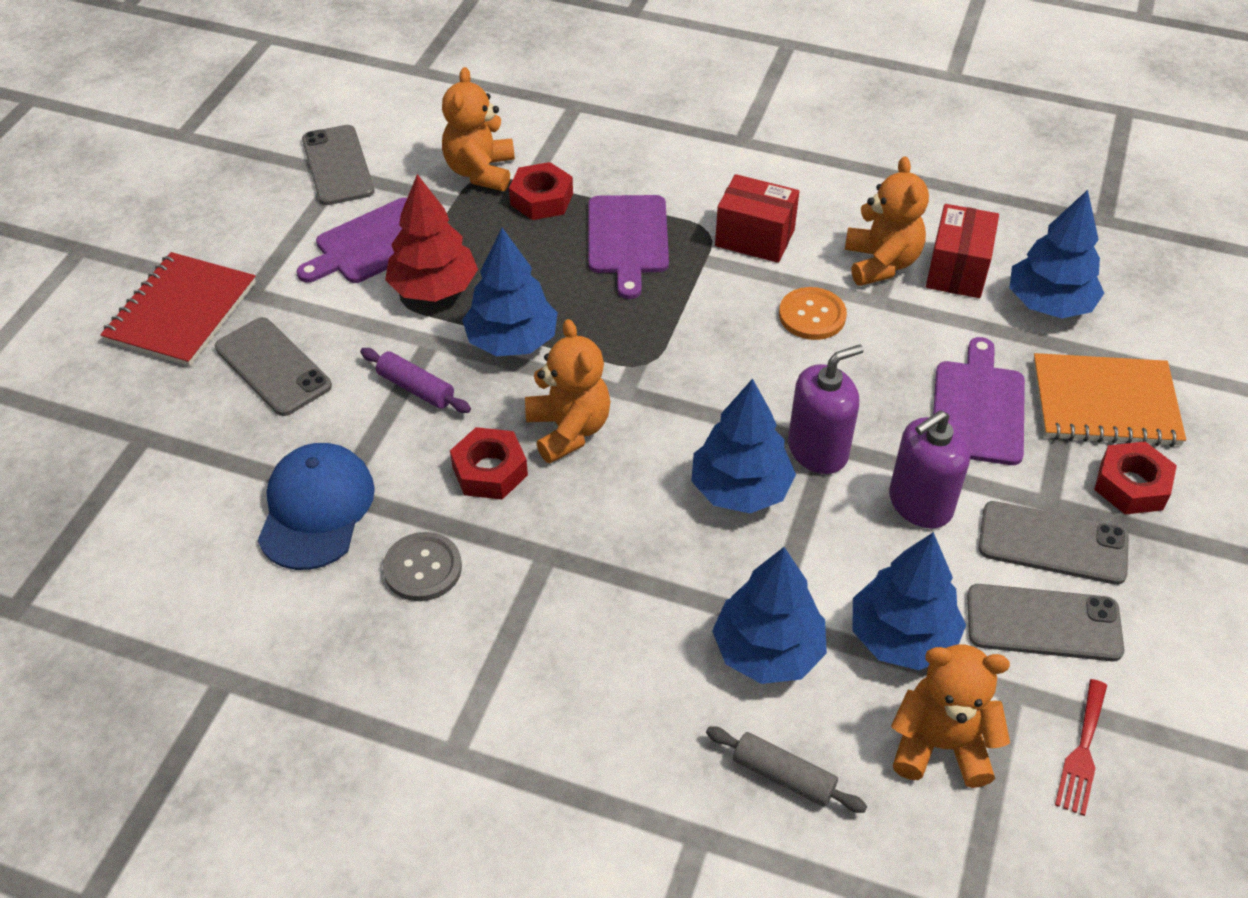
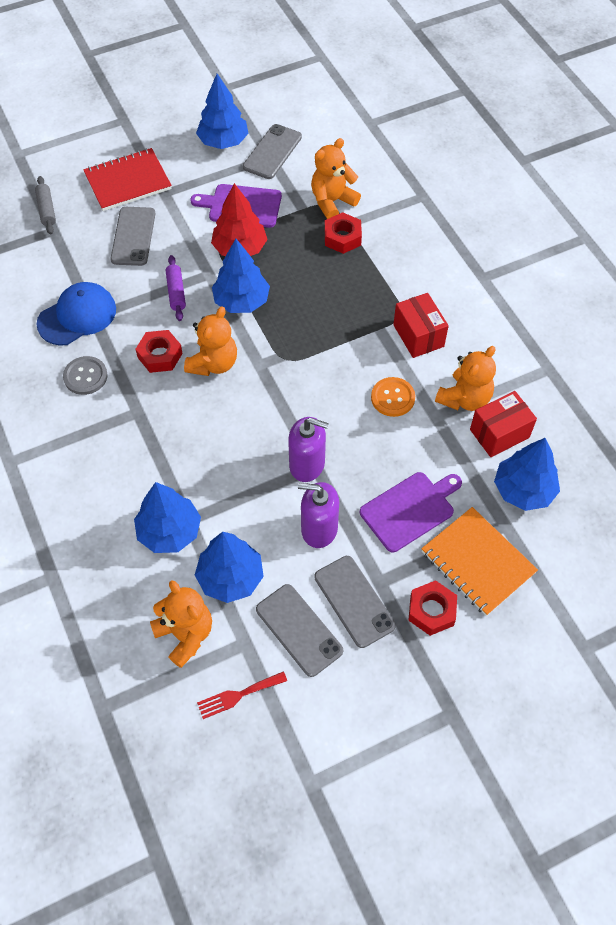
camera: 45 degrees right, 10 degrees up
(627, 239) = (356, 289): purple cutting board -> none
(740, 489) = (249, 453): blue tree -> blue tree (223, 142)
(783, 776) = (110, 586): grey rolling pin -> grey rolling pin (46, 210)

